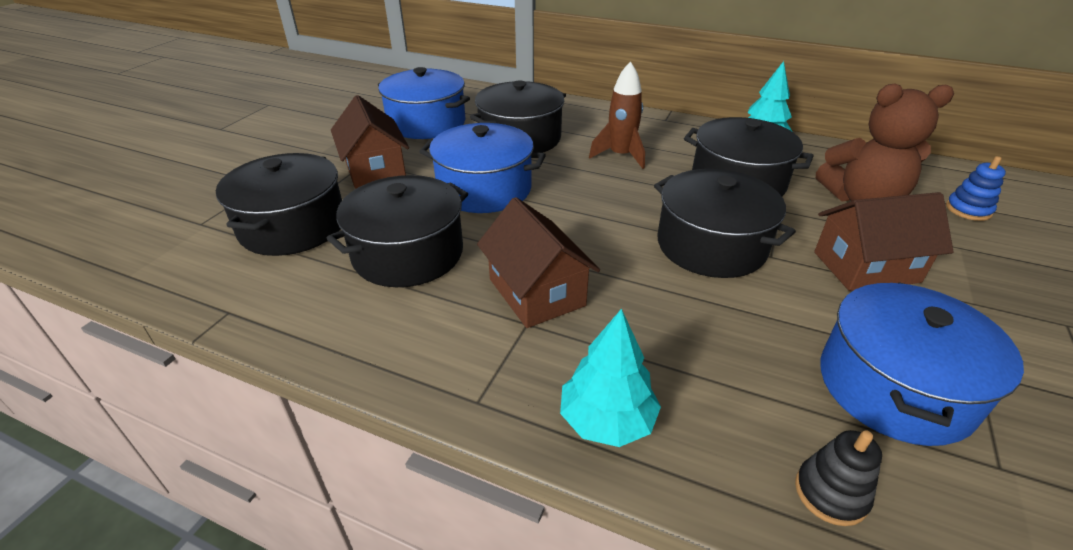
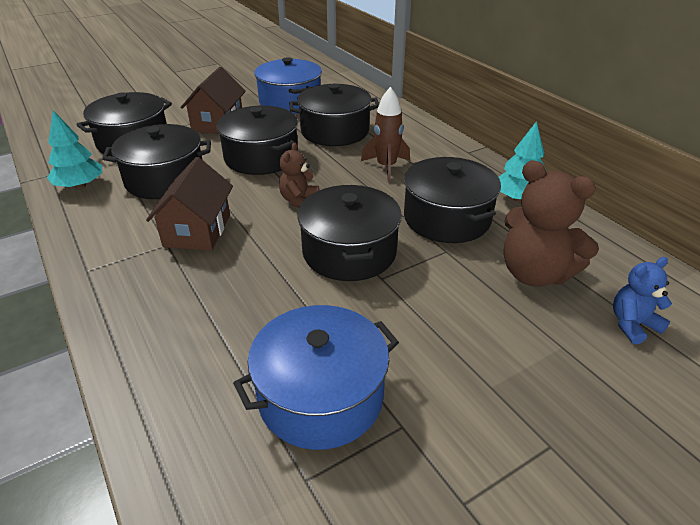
camera: 35 degrees right, 0 degrees up
(484, 189) = (261, 157): blue pot -> black pot
(592, 217) = (299, 201): none -> brown teddy bear
(606, 420) = (129, 313): turquoise tree -> turquoise tree (80, 186)
(831, 493) = (179, 419): black stacking toy -> none
(866, 267) = (444, 319): brown house -> none
(968, 210) = (632, 324): blue stacking toy -> blue teddy bear

